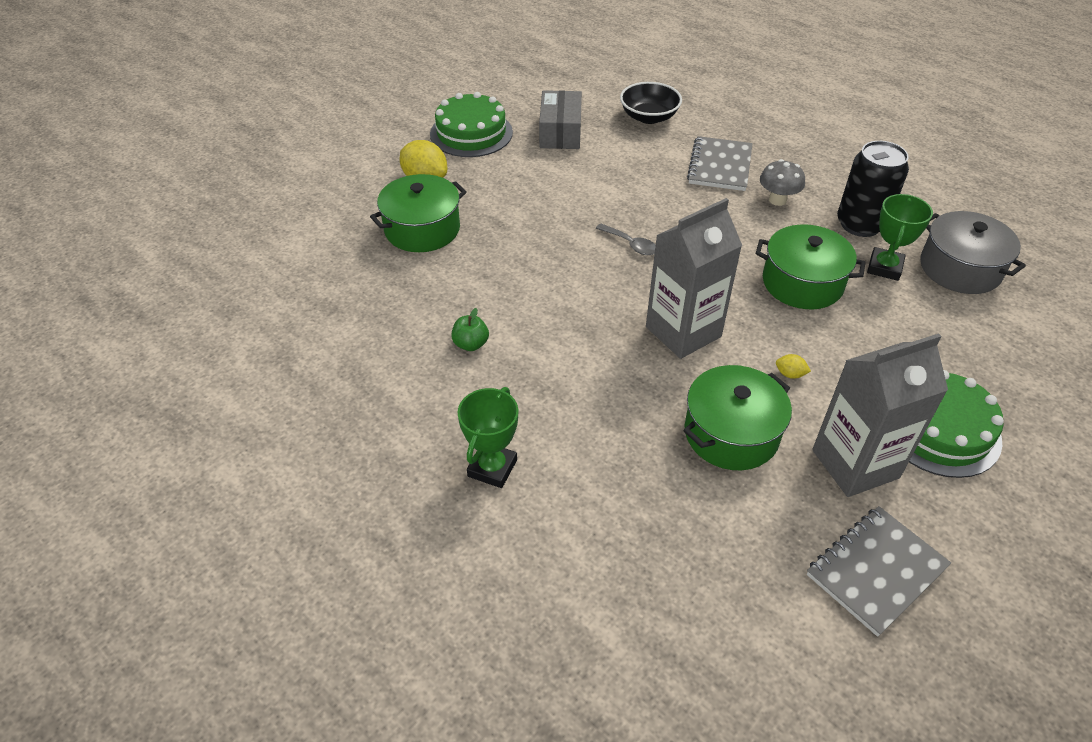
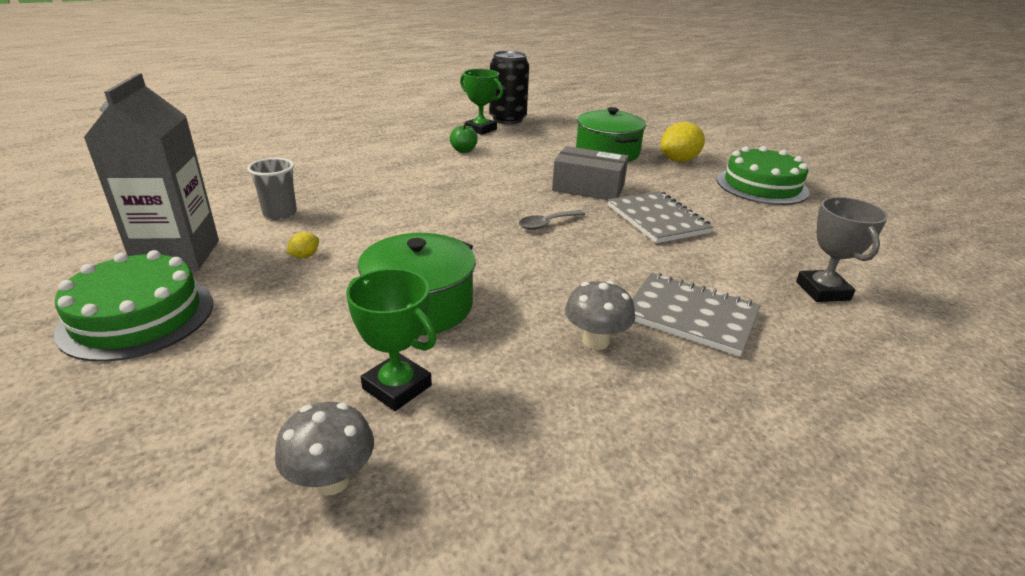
camera: 105 degrees right, 15 degrees down
(492, 468) = (351, 142): green trophy -> green trophy (480, 129)
(560, 132) = (771, 227): grey box -> grey box (588, 188)
(649, 117) = (822, 291): black bowl -> grey trophy
(683, 332) = (407, 221): grey carton -> none
(731, 433) = (280, 213): green pot -> grey cup
(860, 224) = (506, 404): black can -> black can (507, 119)
(876, 571) = (92, 232): grey notebook -> grey notebook (657, 219)
(960, 268) = (331, 480): grey pot -> grey mushroom

